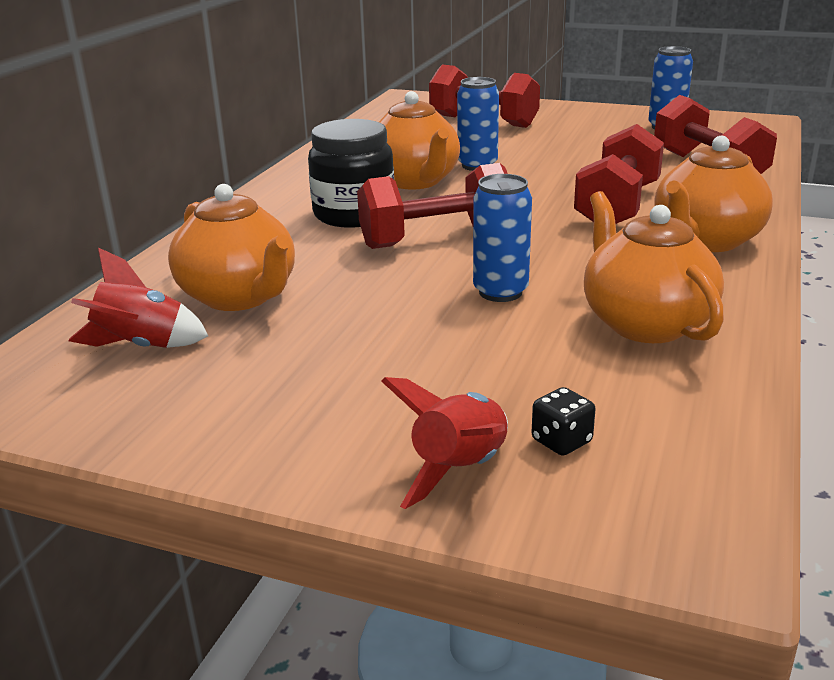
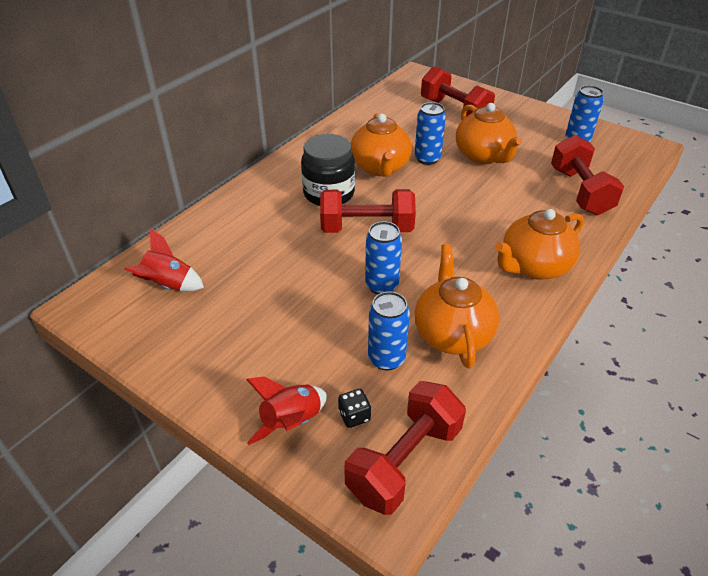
camera: 15 degrees right, 15 degrees up
(239, 297) = (234, 255): orange teapot -> orange teapot (483, 156)
(565, 367) = (386, 358): none -> blue can
(617, 206) = (496, 220): red dumbbell -> red dumbbell (404, 461)

